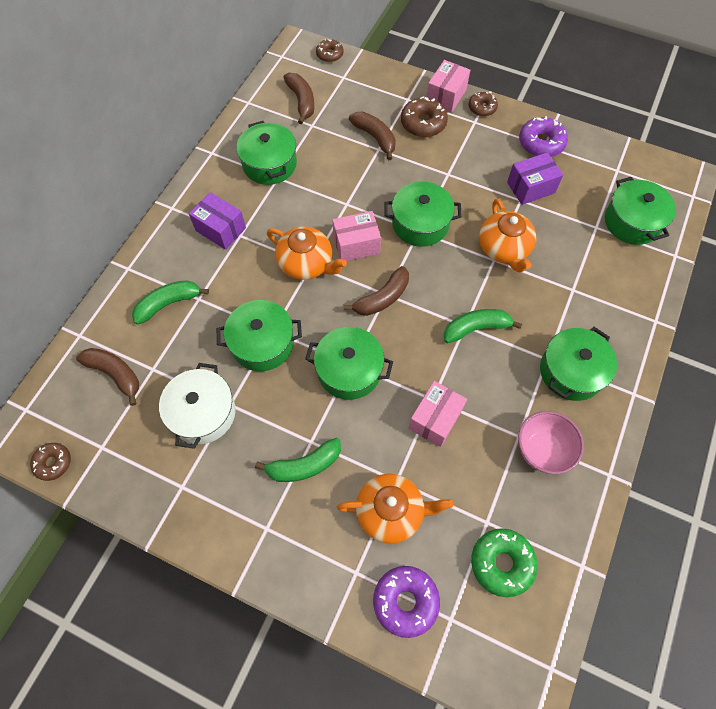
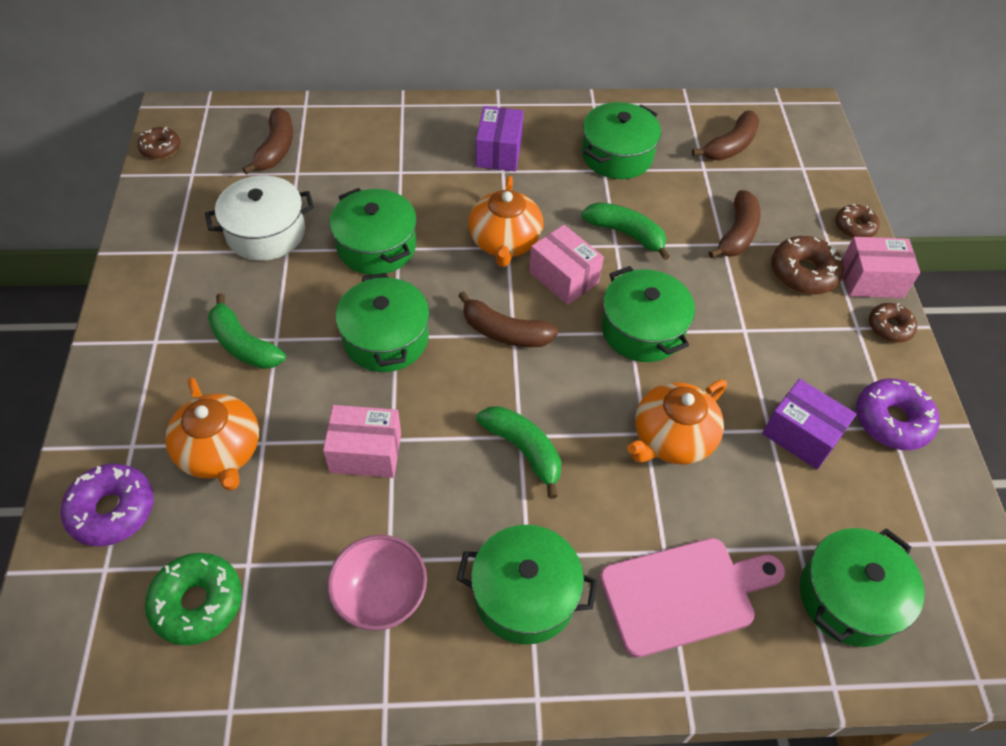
camera: 60 degrees right, 10 degrees down
(168, 304) = (379, 152): green banana -> green banana (626, 234)
(329, 54) = (825, 142): brown donut -> brown donut (854, 227)
(602, 293) = (684, 594): none -> pink cutting board

